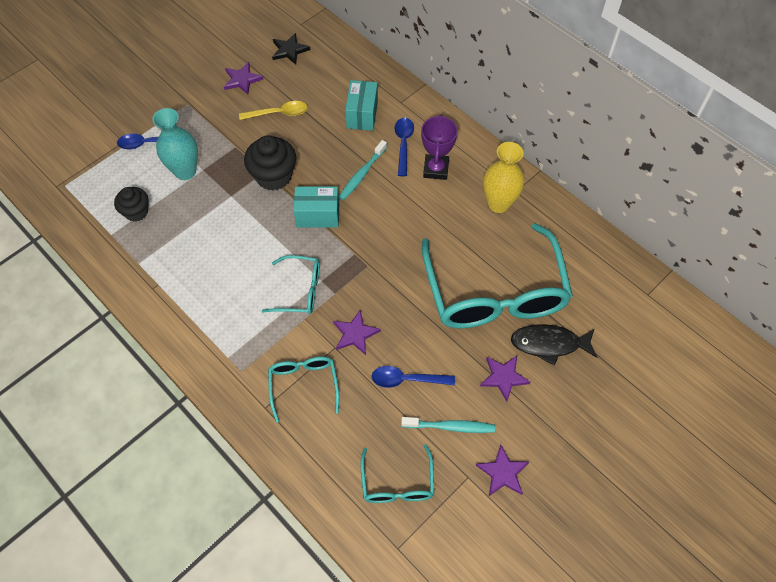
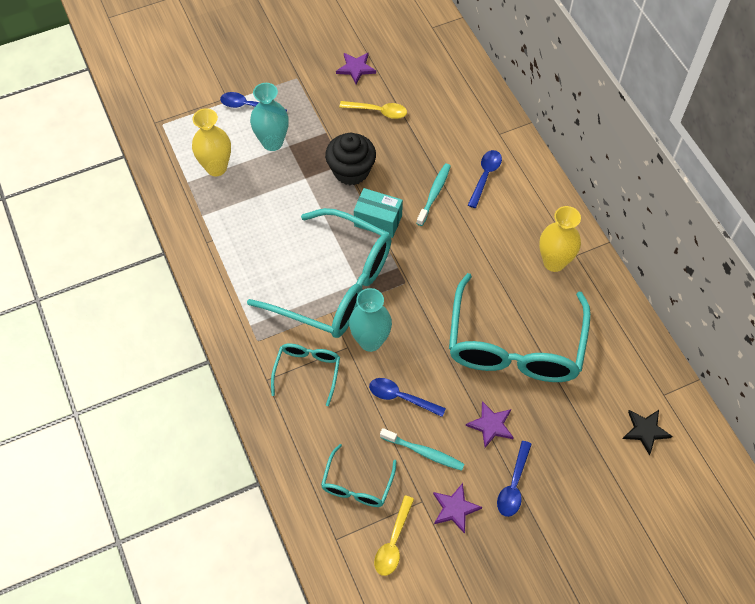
camera: 20 degrees right, 0 degrees up
(136, 212) = (216, 167): black cupcake -> yellow vase
(289, 50) = (411, 51): black star -> black star (645, 431)
(300, 290) = (336, 286): turquoise glasses -> turquoise glasses, size x2.13
(355, 334) = (370, 341): purple star -> turquoise vase
(362, 114) = (457, 135): turquoise box -> none
(362, 174) = (434, 194): turquoise toothbrush -> turquoise toothbrush turned 150 degrees clockwise
(436, 169) = (506, 210): purple trophy -> none
(456, 529) = (393, 542): none -> yellow spoon
(549, 344) = (547, 409): black fish -> none
(549, 429) = (513, 485): none -> blue spoon

